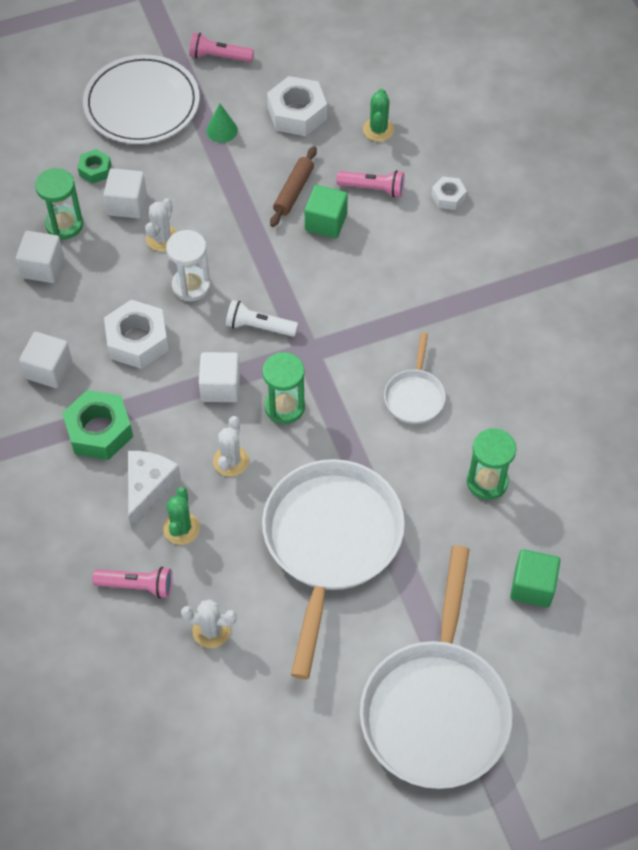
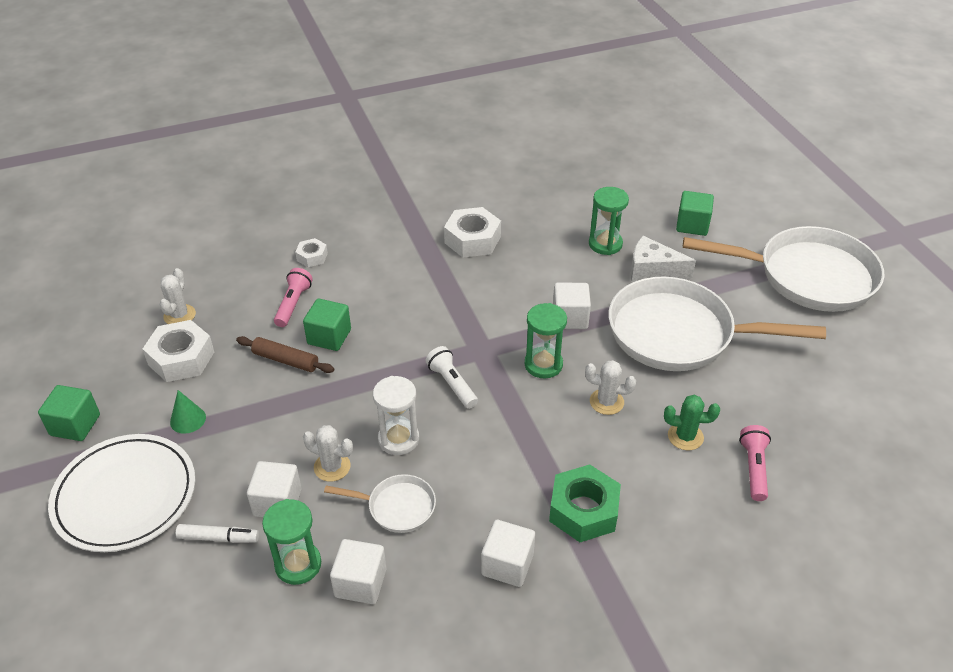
camera: 90 degrees left, 15 degrees down
(95, 170) = (218, 538): green nut -> white marker
(137, 340) = (468, 482): white nut -> white nut (472, 240)
(148, 489) = (646, 464): white cheese -> white cheese (652, 271)
(211, 630) = (783, 411): white cactus -> white cactus (179, 315)
(219, 57) = (75, 425): pink flashlight -> green cube
(220, 387) = (523, 412): white cube -> white cube (570, 318)
(259, 327) = (452, 384): white flashlight -> white flashlight turned 135 degrees clockwise
(378, 130) = (220, 300): green cactus -> none
(414, 396) = (526, 282): white pan -> white pan (397, 507)

